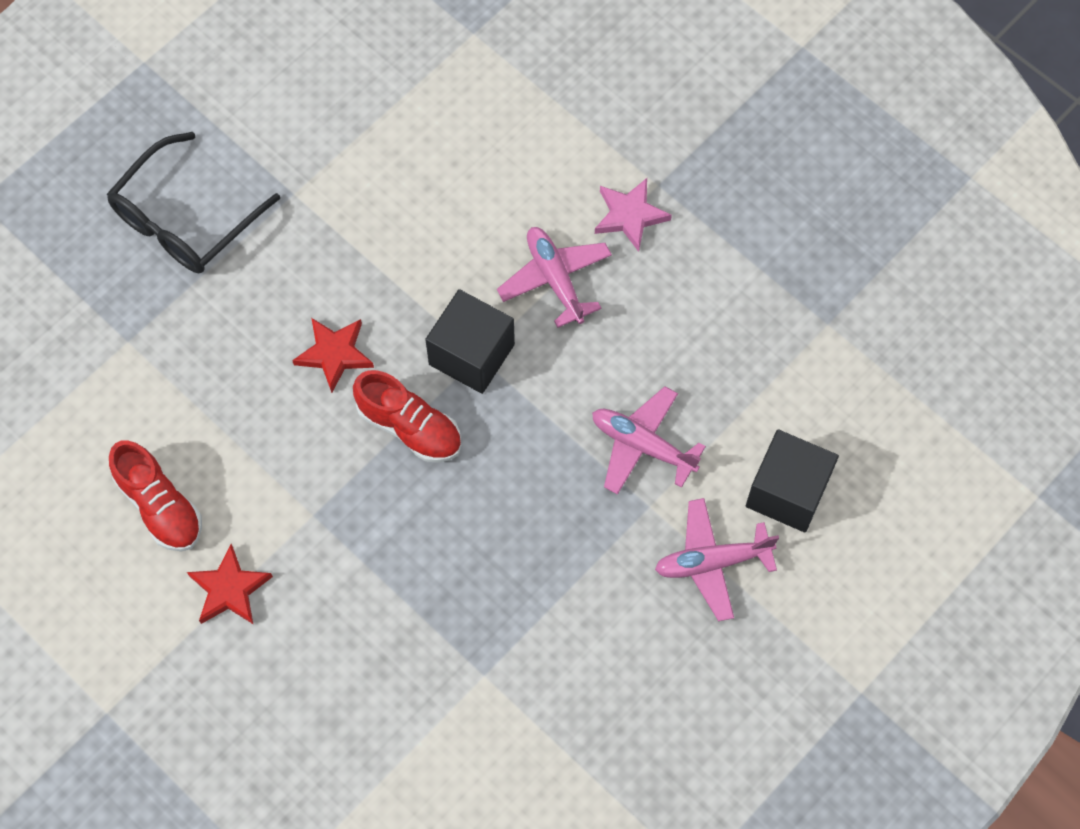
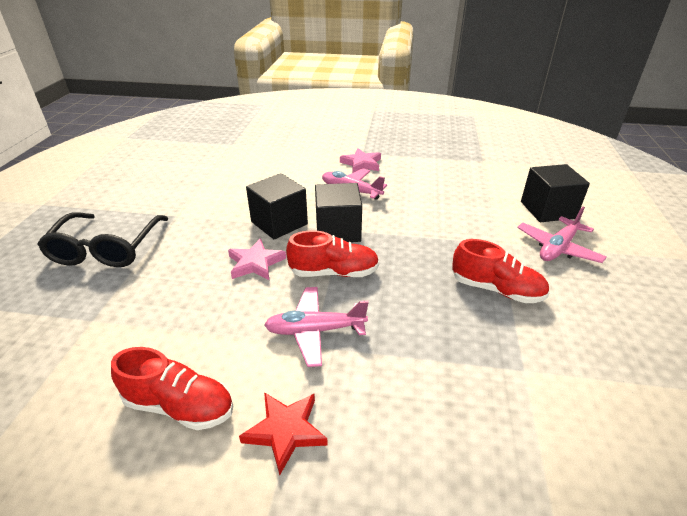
camera: 35 degrees left, 30 degrees down
(334, 354) = (255, 263): red star -> pink star
(410, 292) = (279, 223): none -> black cube
(564, 570) = (496, 289): none -> red shoe
(642, 445) = (464, 224): pink plane -> pink plane (315, 331)

